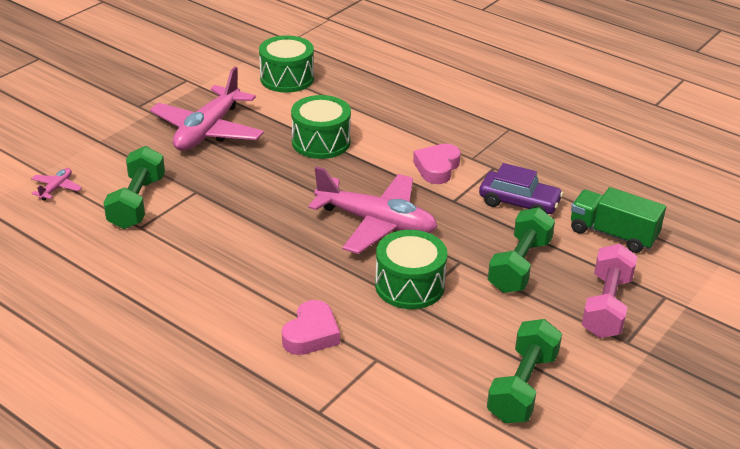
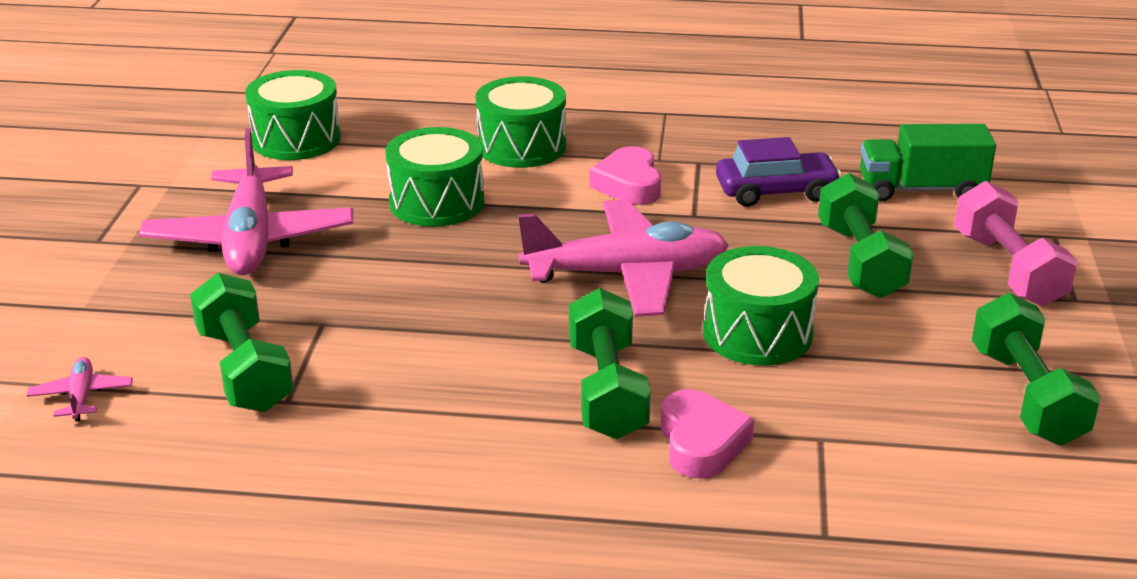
camera: 30 degrees left, 5 degrees down
(295, 285) = (607, 391): none -> green dumbbell
(402, 123) = (521, 146): none -> green drum

